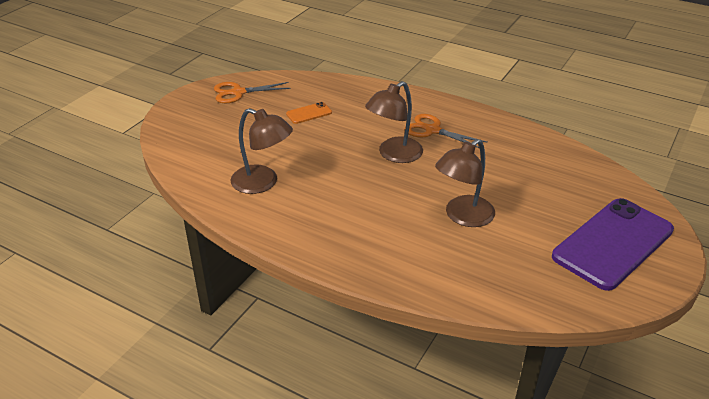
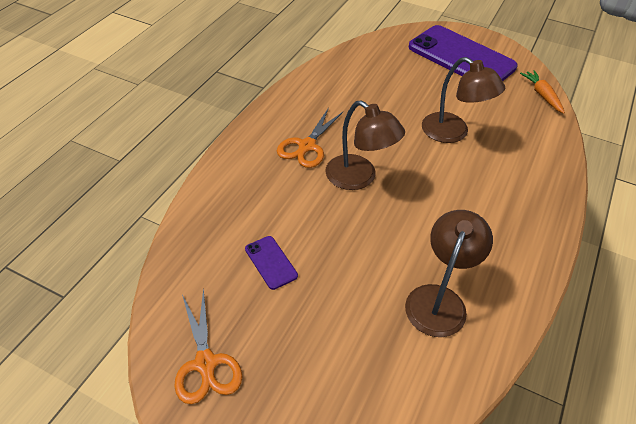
camera: 95 degrees left, 10 degrees up
(309, 113) = (271, 262): orange phone -> purple phone
(549, 303) = (542, 95): none -> orange carrot

